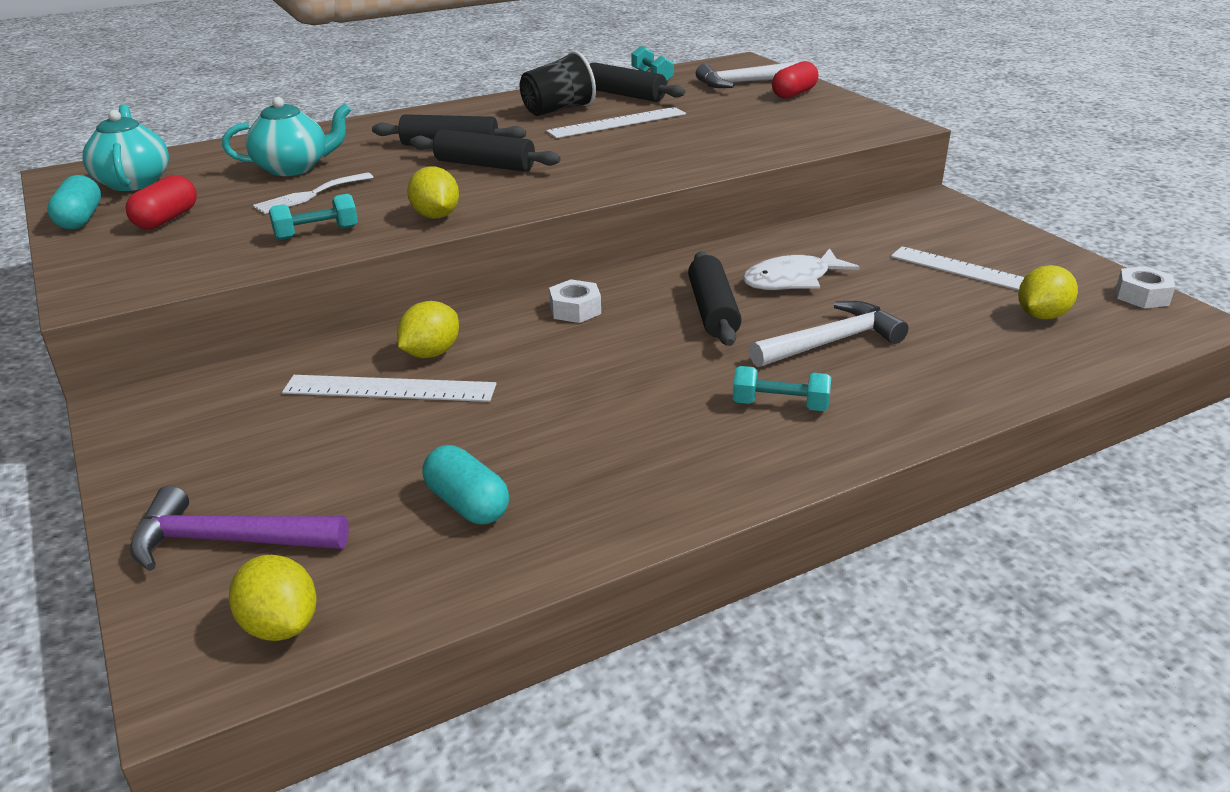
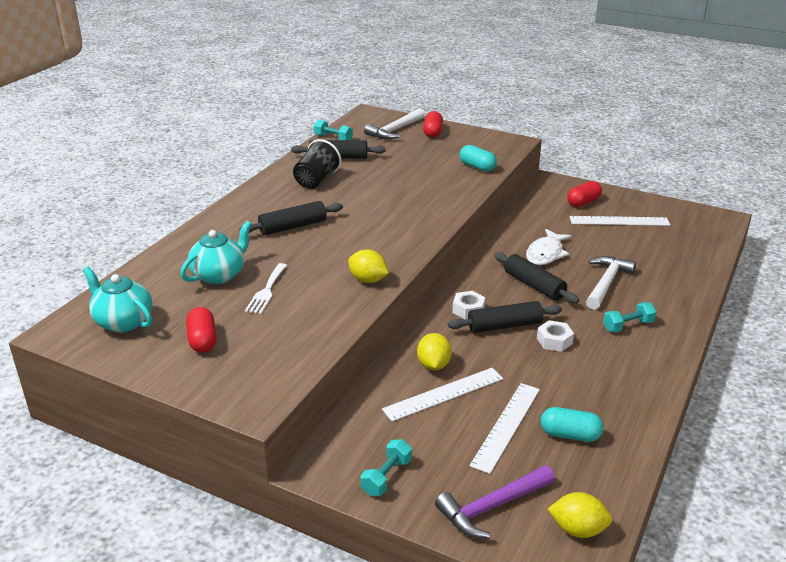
camera: 35 degrees left, 0 degrees up
(80, 219) = (140, 362): turquoise capsule -> turquoise capsule (477, 167)
(316, 233) = (318, 315): turquoise dumbbell -> turquoise dumbbell (386, 477)
(485, 165) = (338, 235): black rolling pin -> black rolling pin (504, 326)
(617, 123) = (366, 181): white ruler -> white ruler (506, 426)
(952, 237) = (583, 202): none -> red capsule
(1041, 316) = (669, 236): yellow lemon -> none
(1142, 296) = (693, 211): white nut -> white nut (554, 341)

